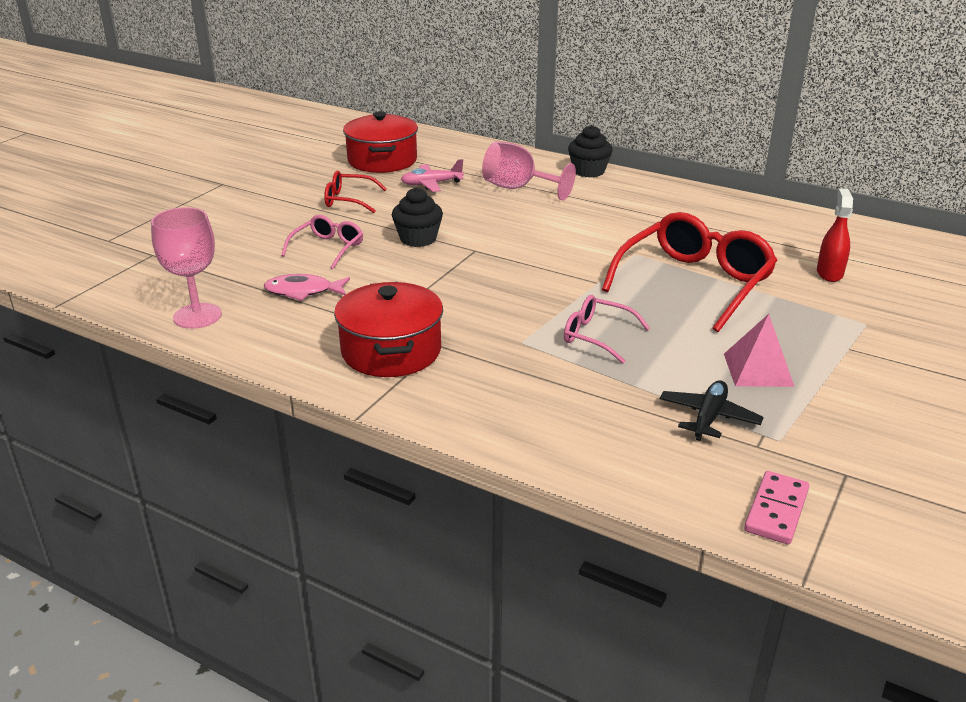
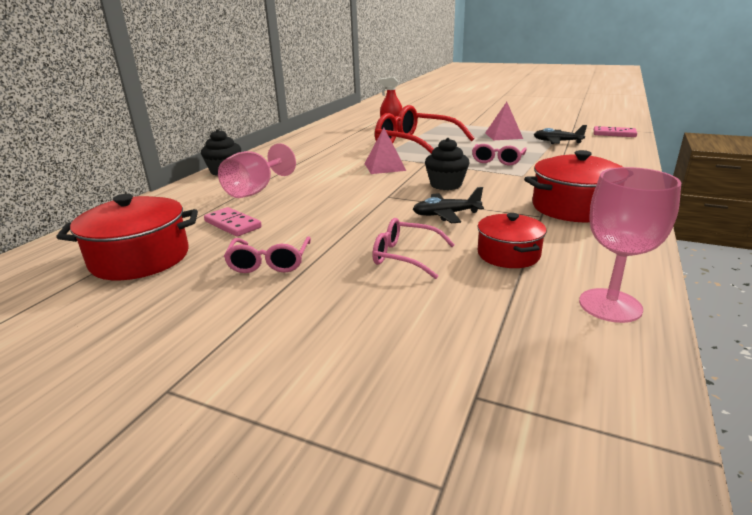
camera: 95 degrees left, 5 degrees down
(303, 291) = (508, 254): pink fish -> red pot
(349, 200) = (269, 263): red glasses -> pink glasses
(407, 275) = (446, 214): none -> black plane
(418, 239) = (371, 218): black cupcake -> black cupcake (446, 185)
(431, 184) = (232, 224): pink plane -> pink domino
(584, 254) = (384, 167): none -> pink pyramid

